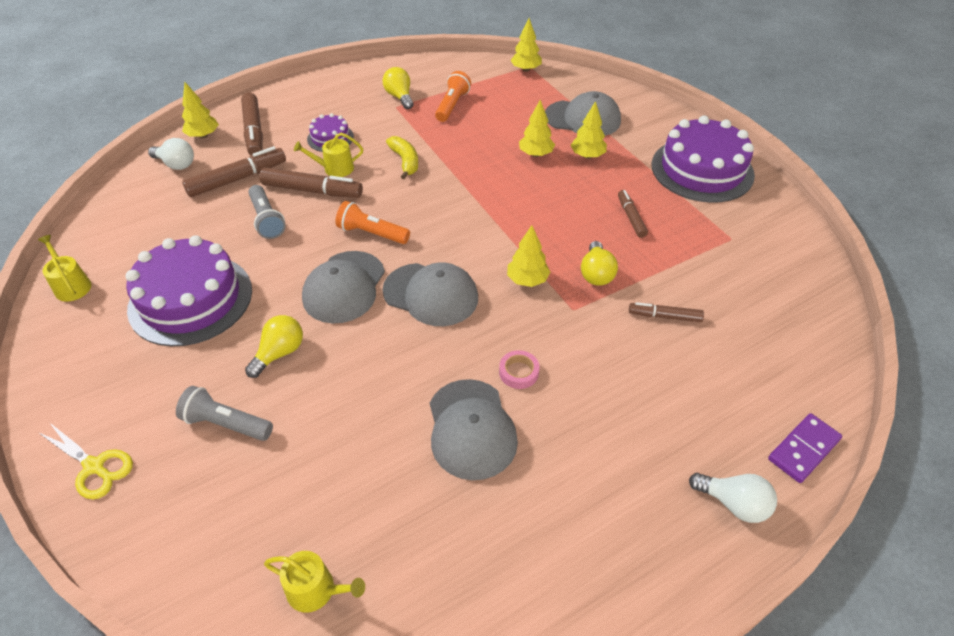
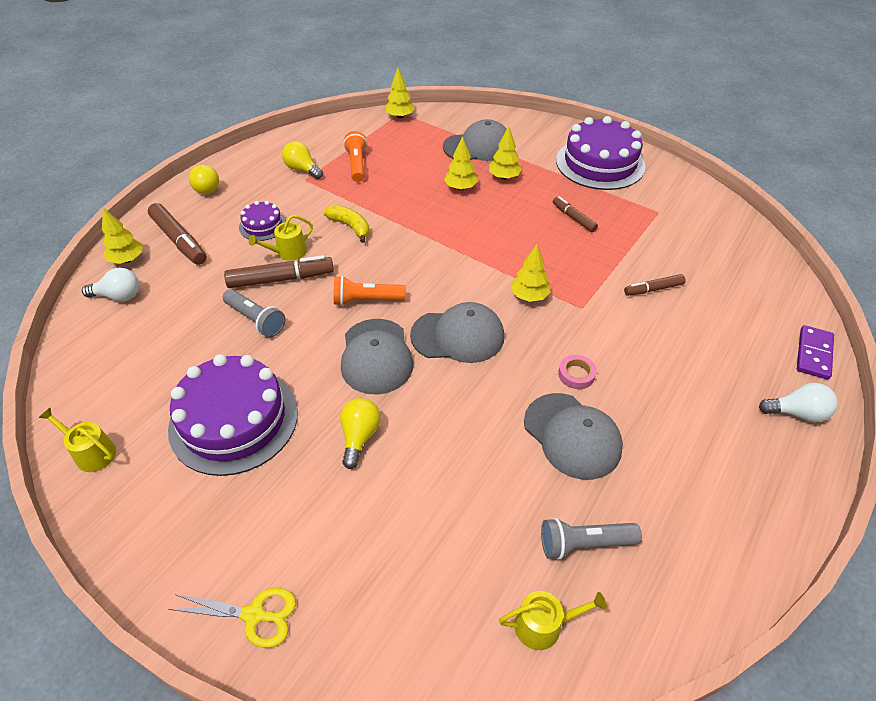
camera: 25 degrees left, 0 degrees up
(226, 424) = (357, 519): grey flashlight -> grey flashlight (584, 543)
(238, 179) = (196, 291): brown marker -> none
(596, 274) = (579, 272): yellow light bulb -> yellow light bulb (206, 187)

